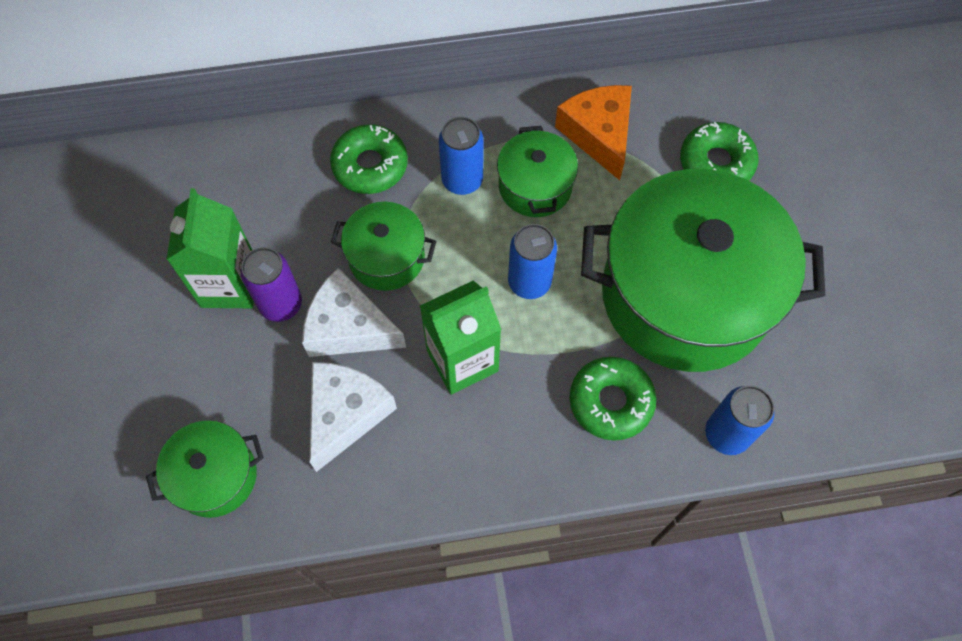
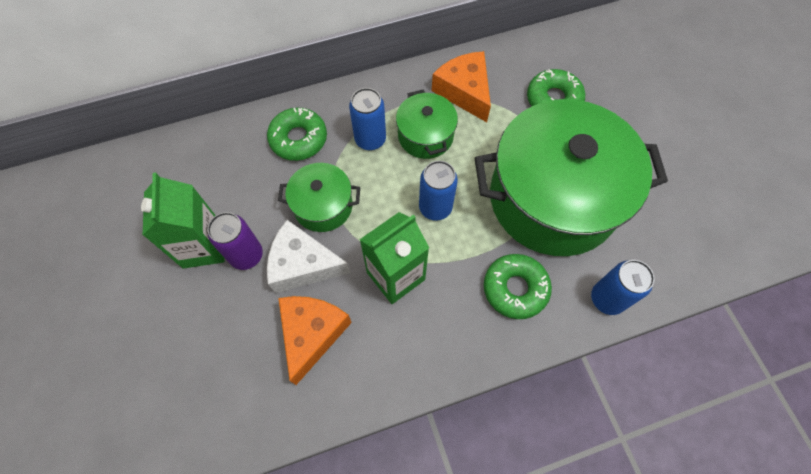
camera: 10 degrees left, 0 degrees up
(215, 476) = (214, 403): green pot -> none
(346, 414) = (312, 333): white cheese -> orange cheese

